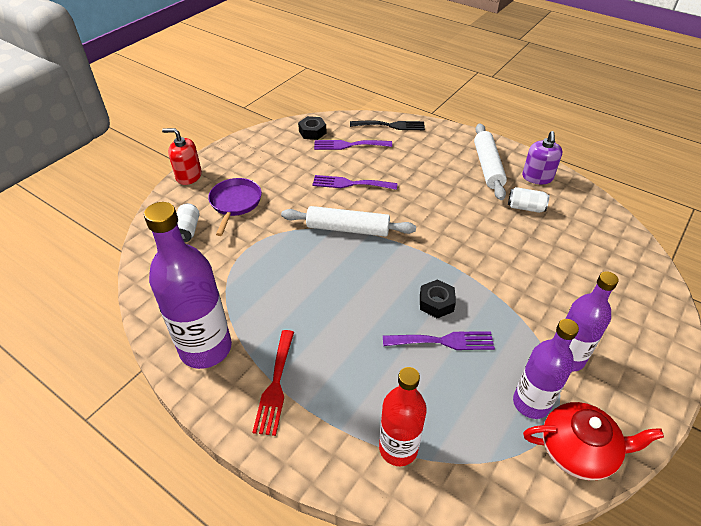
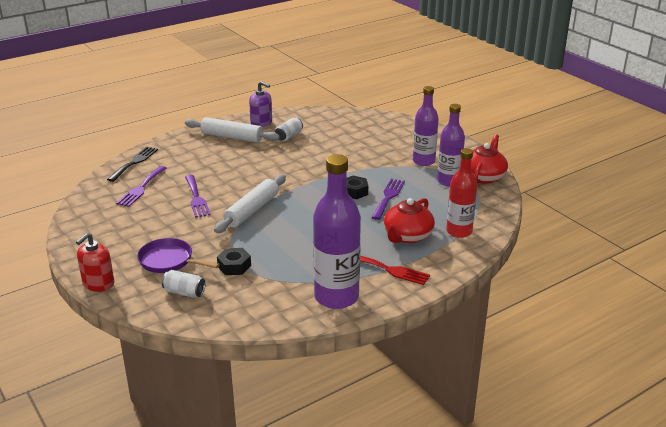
camera: 70 degrees left, 15 degrees down
(312, 132) = (100, 202): black nut -> black nut (234, 266)
(350, 184) = (196, 198): purple fork -> purple fork turned 45 degrees counterclockwise
(359, 386) = (407, 236): none -> red teapot

